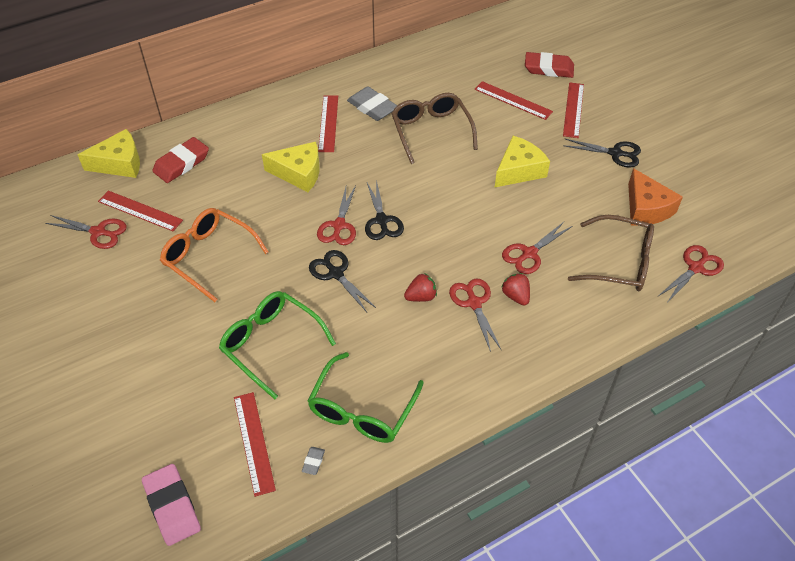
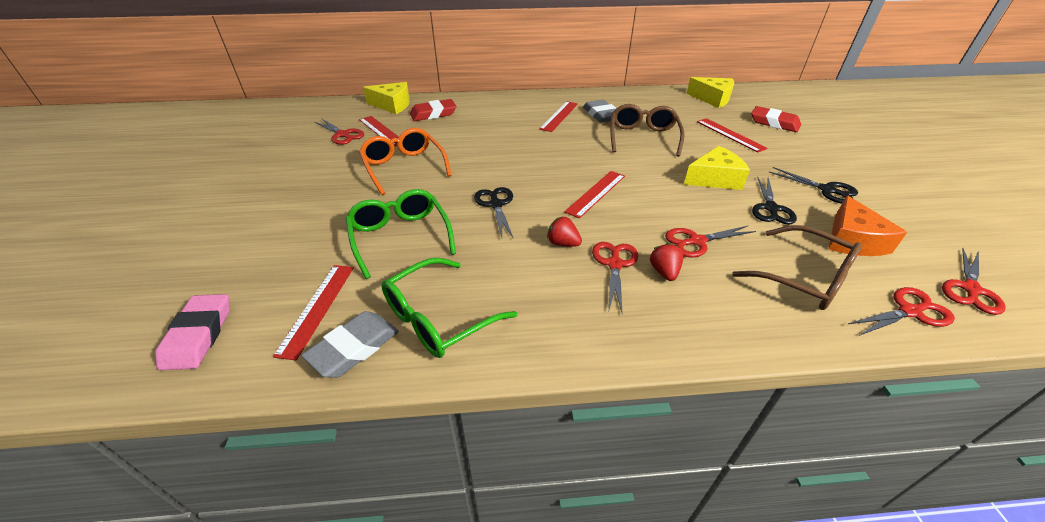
camera: 25 degrees right, 10 degrees down
(299, 173) = (514, 137): yellow cheese -> yellow cheese (712, 99)
(313, 462) = (354, 348): grey eraser -> grey eraser, size x2.31
(339, 225) = (522, 175): red scissors -> red scissors (970, 289)
(382, 220) = (562, 181): black scissors -> black scissors (771, 208)
(421, 297) = (563, 243): red strawberry -> red strawberry turned 150 degrees counterclockwise
(573, 110) = (790, 152): red ruler -> red ruler (596, 193)

